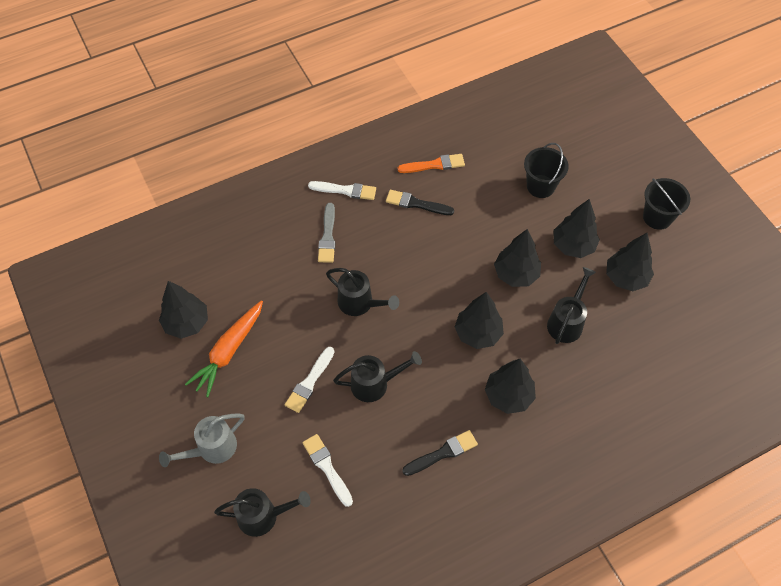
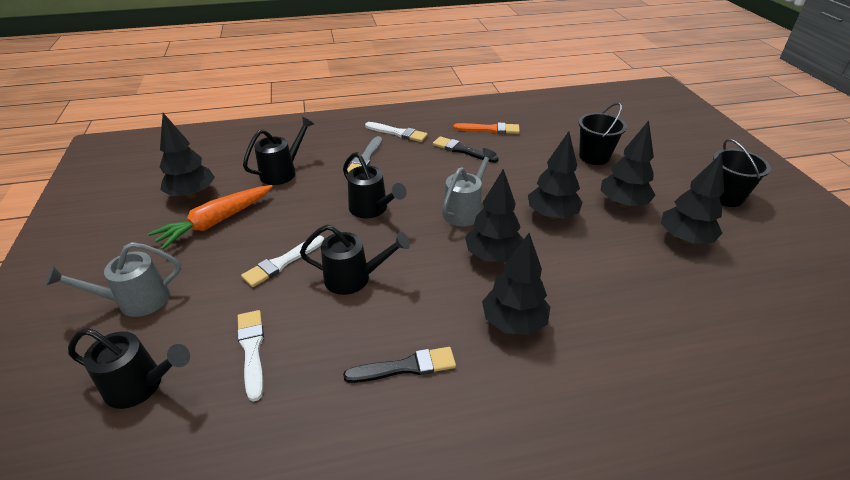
camera: 15 degrees right, 20 degrees down
(441, 285) = (465, 210): none -> grey watering can
(567, 321) = (605, 264): black watering can -> black watering can (283, 172)

